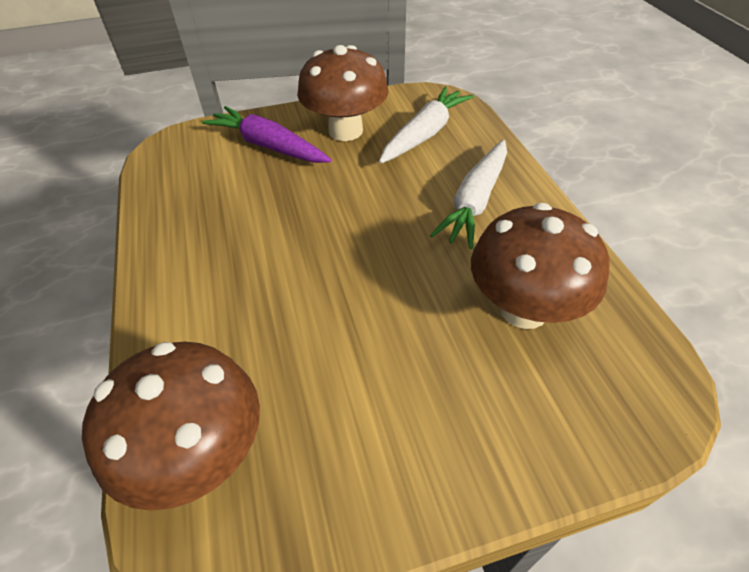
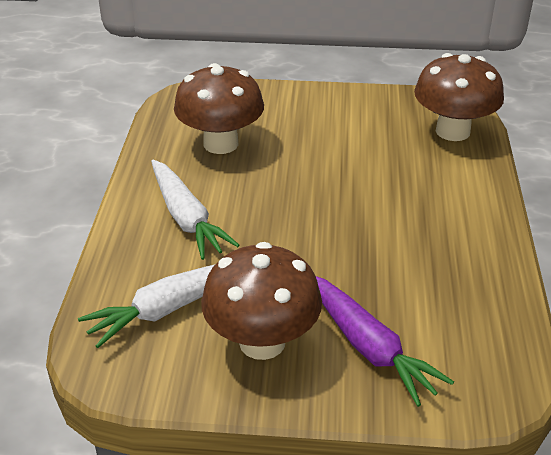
camera: 160 degrees left, 10 degrees down
(475, 201) = (187, 218): white carrot -> white carrot turned 105 degrees clockwise

